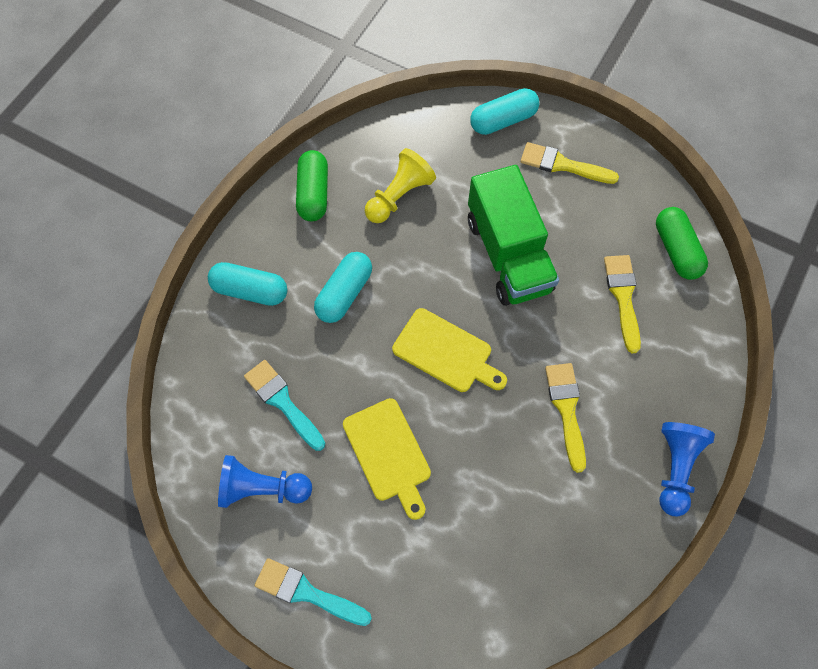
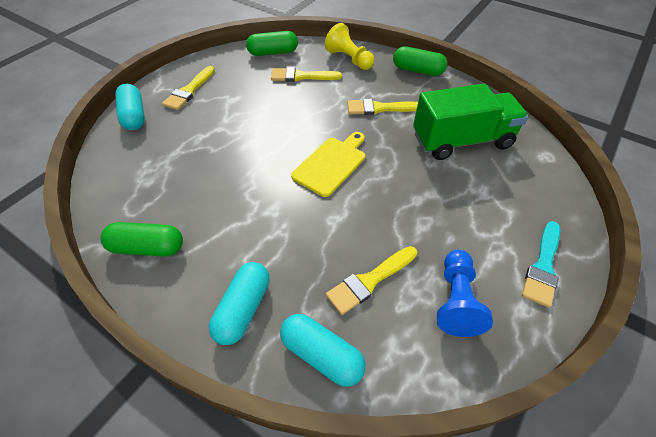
camera: 85 degrees left, 15 degrees down
(283, 402) = (370, 281): turquoise brush -> yellow brush
(344, 293) = (265, 227): turquoise capsule -> turquoise capsule (321, 355)
(388, 453) = (416, 204): yellow cutting board -> none
(399, 196) = (177, 183): yellow pawn -> yellow pawn (349, 59)
(508, 254) = (255, 124): green truck -> green truck (462, 141)
(675, 468) = (417, 70): blue pawn -> green capsule

